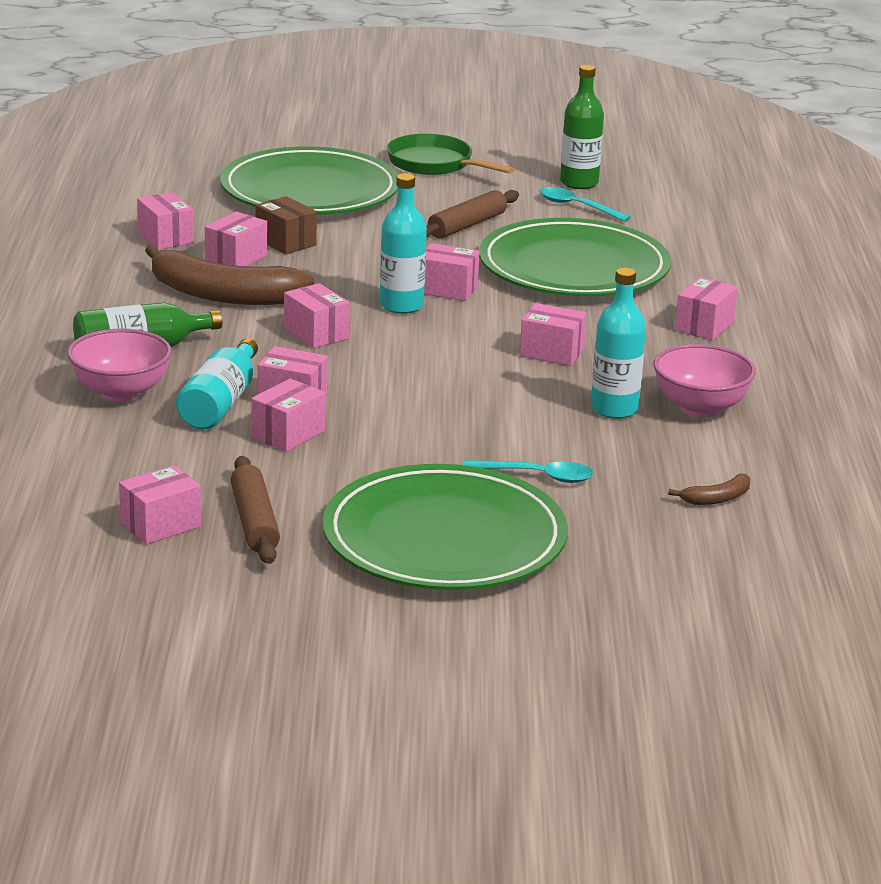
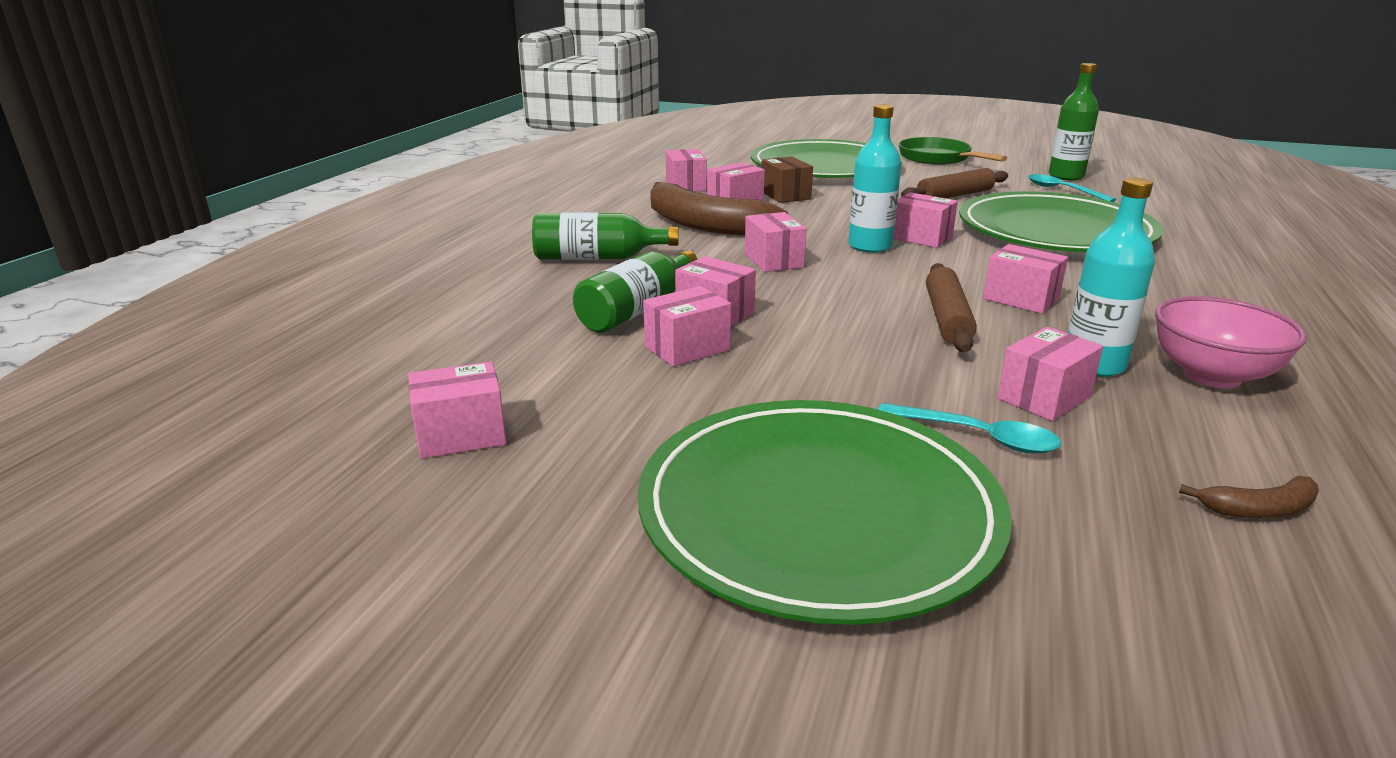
camera: 20 degrees right, 0 degrees up
(120, 392) = (547, 291): pink bowl -> none
(220, 403) = (637, 310): turquoise bottle -> green bottle
(254, 522) = (576, 447): brown rolling pin -> brown rolling pin (947, 318)
(704, 326) = (1204, 291): pink box -> pink box (1044, 397)

